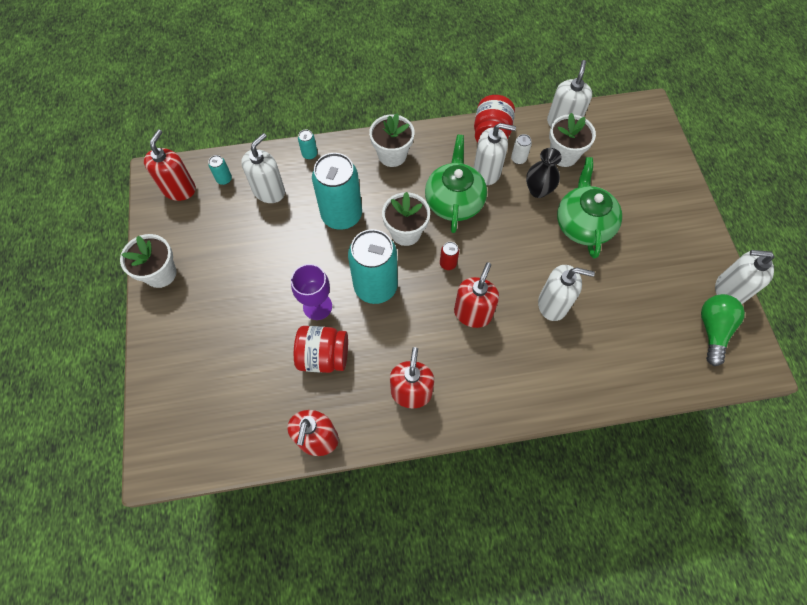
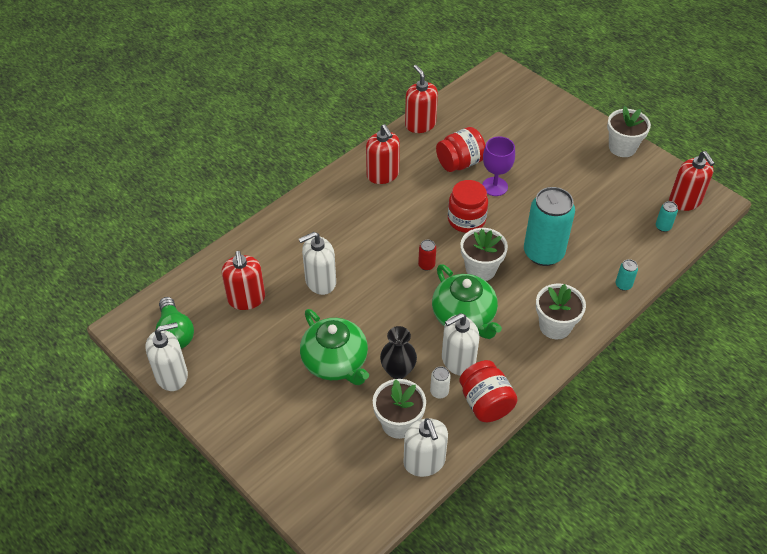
camera: 145 degrees right, 15 degrees down
(269, 191) = (619, 238): white soap dispenser -> none
(375, 287) = (466, 220): turquoise can -> red jar
(472, 313) = (378, 242): red soap dispenser -> red soap dispenser (246, 299)

